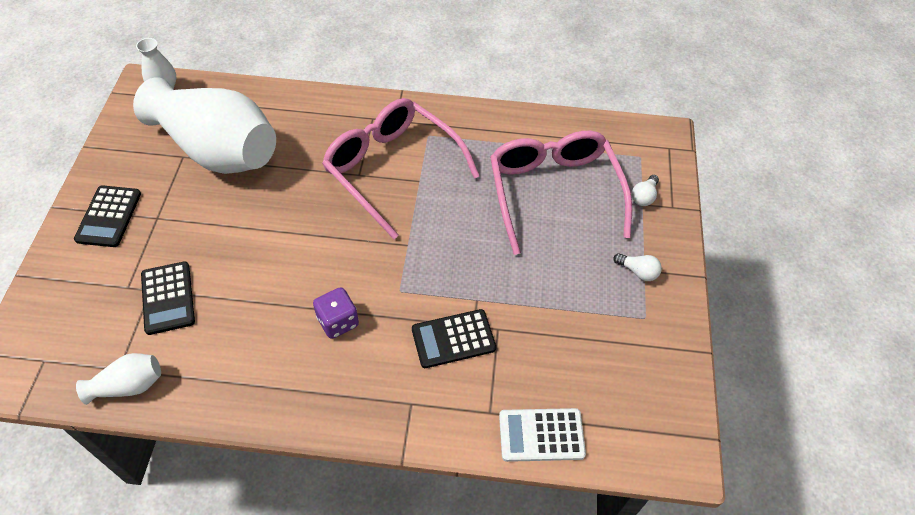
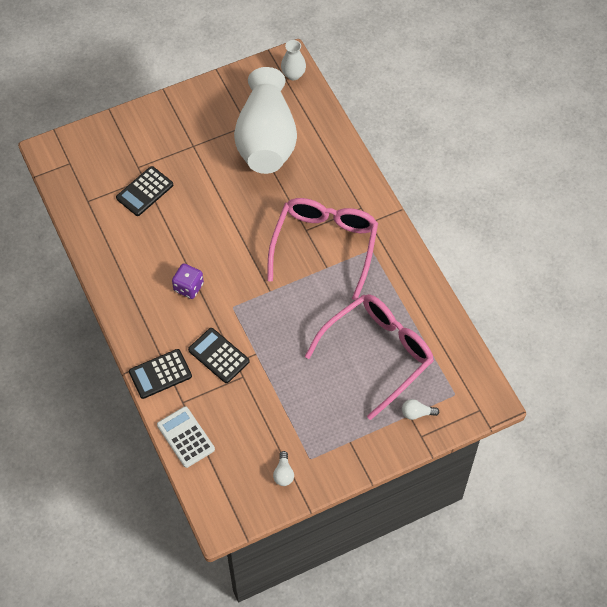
camera: 60 degrees right, 5 degrees up
(109, 216) = (176, 121): black calculator -> black calculator (160, 374)
(129, 385) = (81, 213): white vase -> none
(638, 271) = (345, 438): white light bulb -> white light bulb (283, 473)

